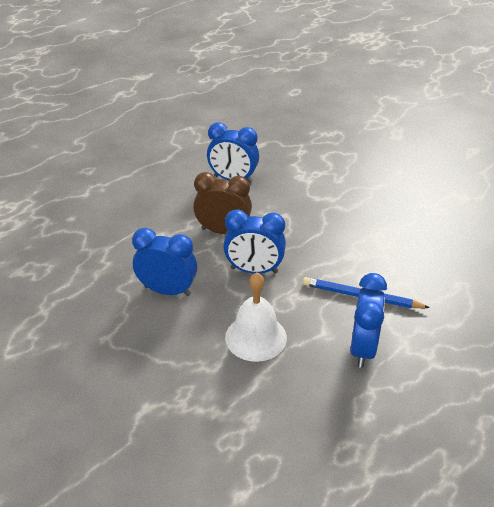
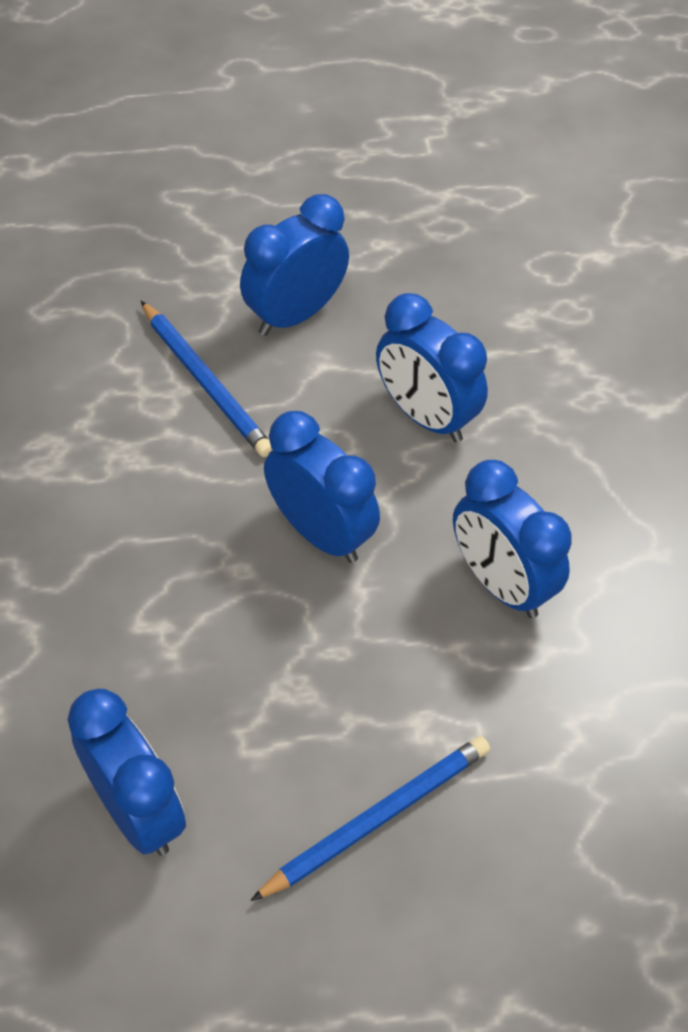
camera: 145 degrees left, 15 degrees up
(158, 209) = (376, 818): none -> blue pencil
(223, 231) = (295, 660): brown clock -> none
(256, 337) = (426, 416): white bell -> blue clock

